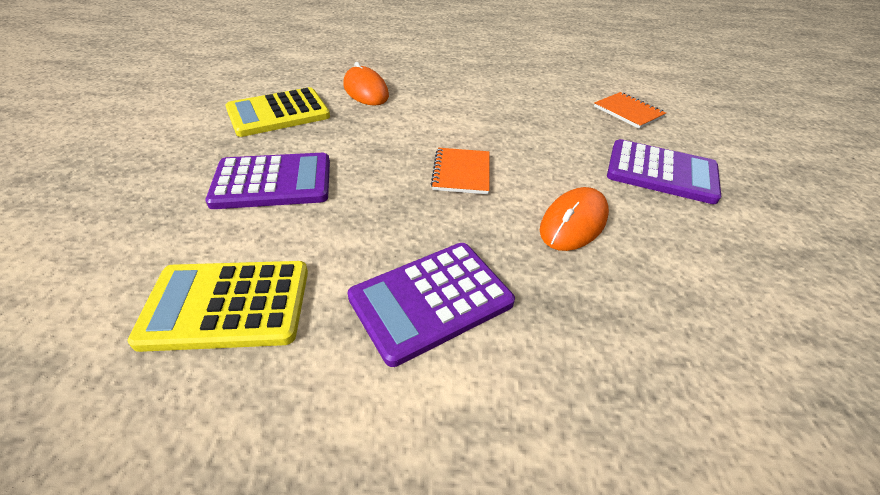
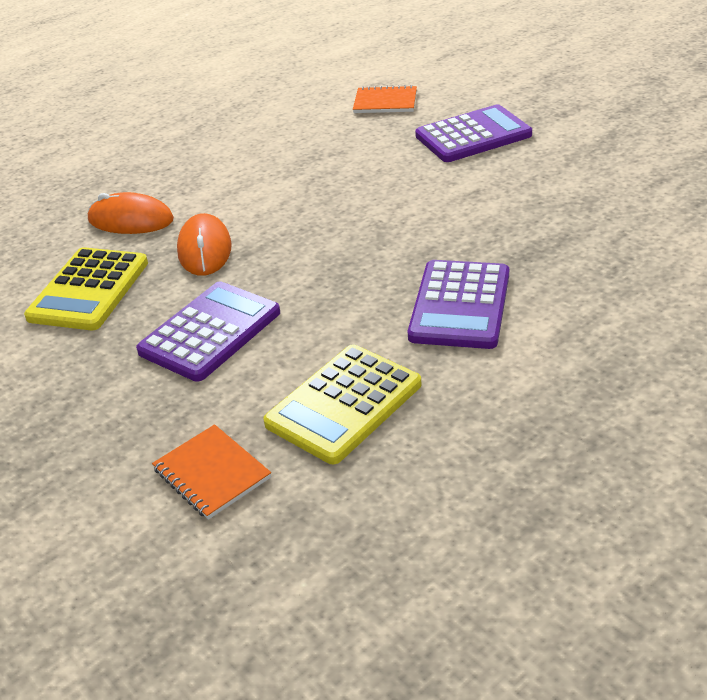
camera: 40 degrees left, 5 degrees down
(461, 172) = (342, 226): orange notebook -> orange notebook (211, 474)
(573, 222) = (469, 205): orange mouse -> orange mouse (205, 249)

